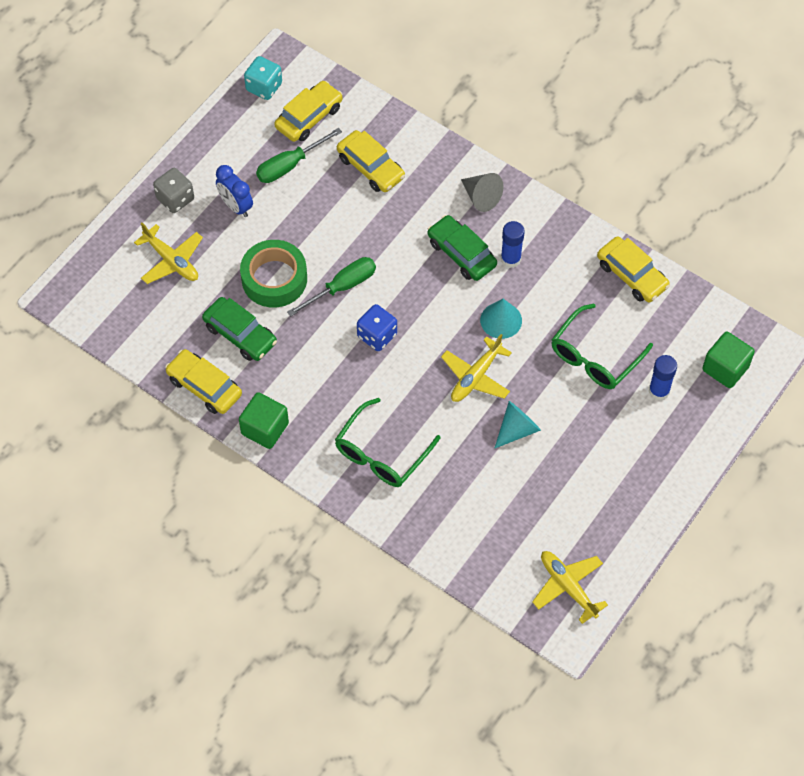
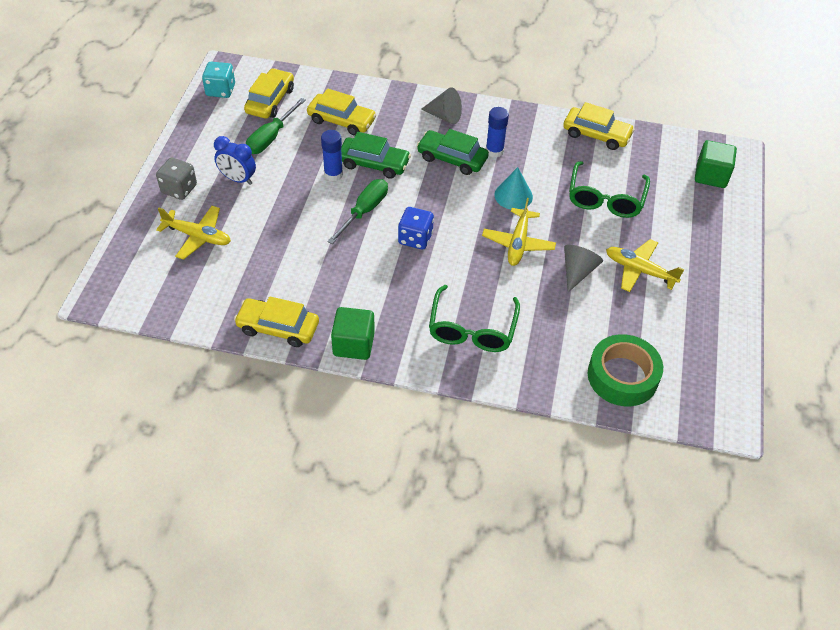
camera: 25 degrees left, 10 degrees down
(240, 334) = (291, 275): green car -> green car (374, 163)
(274, 279) = (300, 223): green tape -> green tape (622, 376)
(517, 429) = (577, 272): turquoise cone -> grey cone
(567, 587) = (701, 382): yellow plane -> yellow plane (639, 270)
(659, 391) = (672, 207): blue glue stick -> blue glue stick (333, 174)

